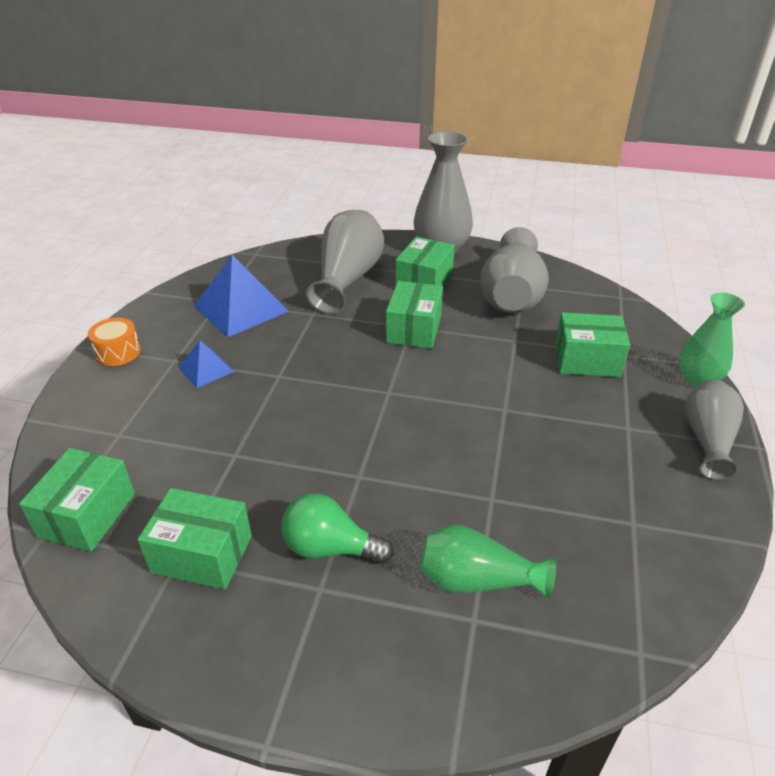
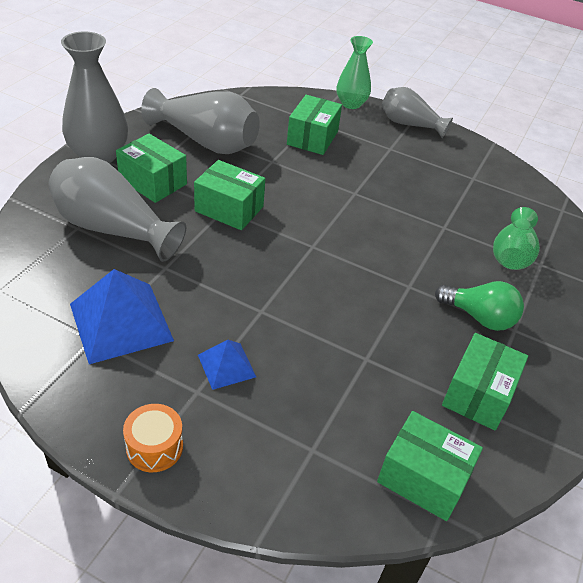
camera: 80 degrees left, 5 degrees up
(330, 548) = (479, 317): green light bulb -> green light bulb turned 90 degrees counterclockwise

